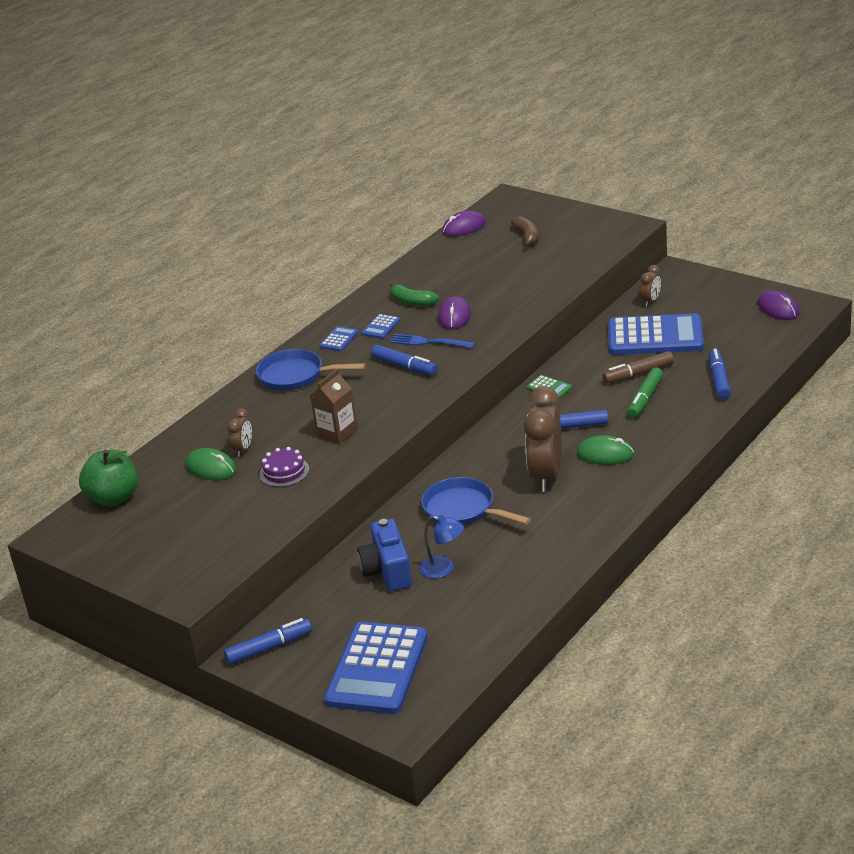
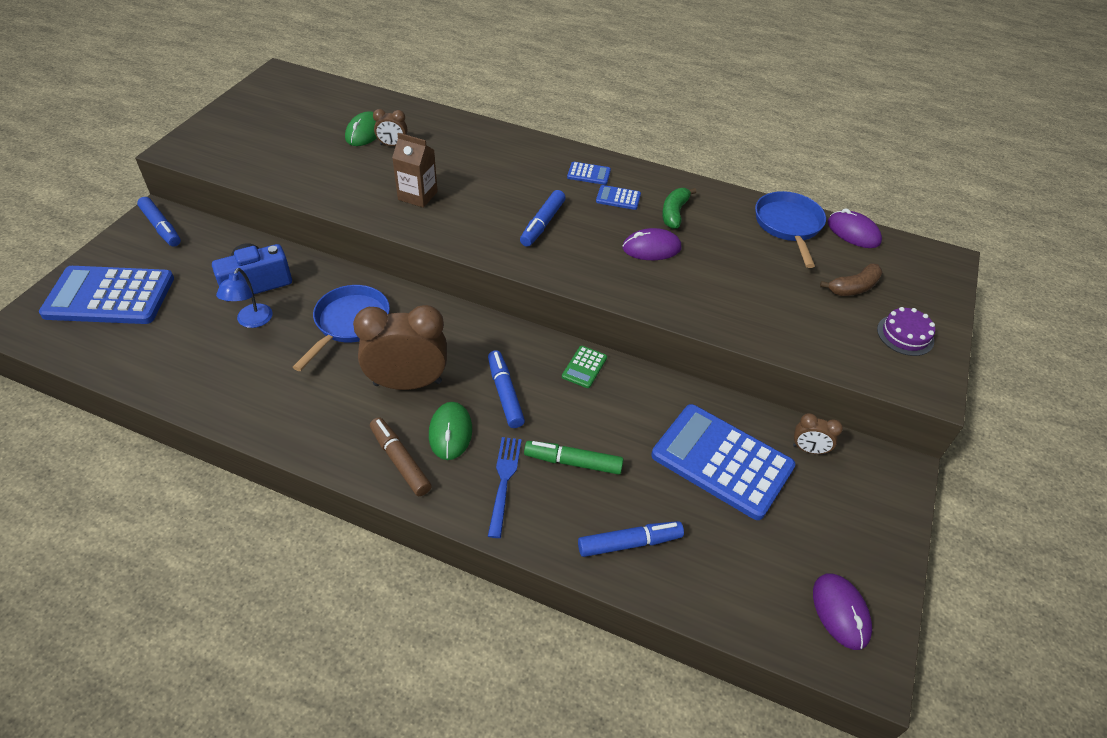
camera: 70 degrees right, 15 degrees up
(114, 498) = (326, 92): green apple -> none
(284, 472) = (354, 173): purple cake -> purple cake (905, 335)
(296, 376) = (518, 157): blue pan -> blue pan (788, 226)
(428, 342) = (593, 235): blue fork -> blue fork (504, 481)
(638, 374) = (629, 450): brown marker -> brown marker (400, 461)
(655, 336) = (722, 461): blue calculator -> blue calculator turned 135 degrees clockwise
(778, 309) = (840, 612): purple mouse -> purple mouse turned 60 degrees counterclockwise

